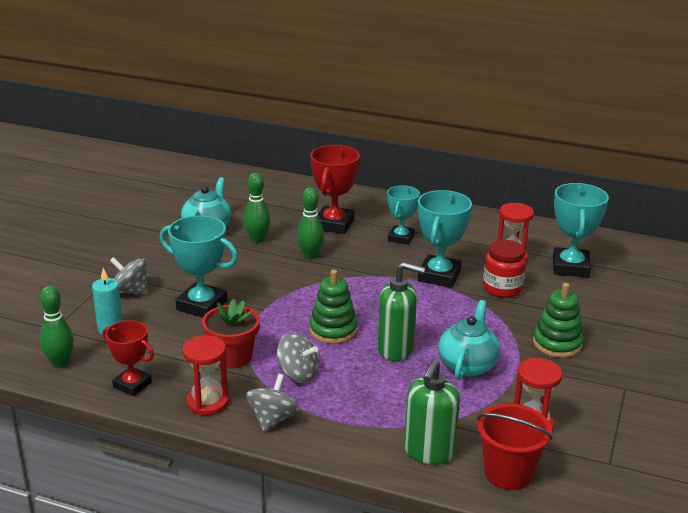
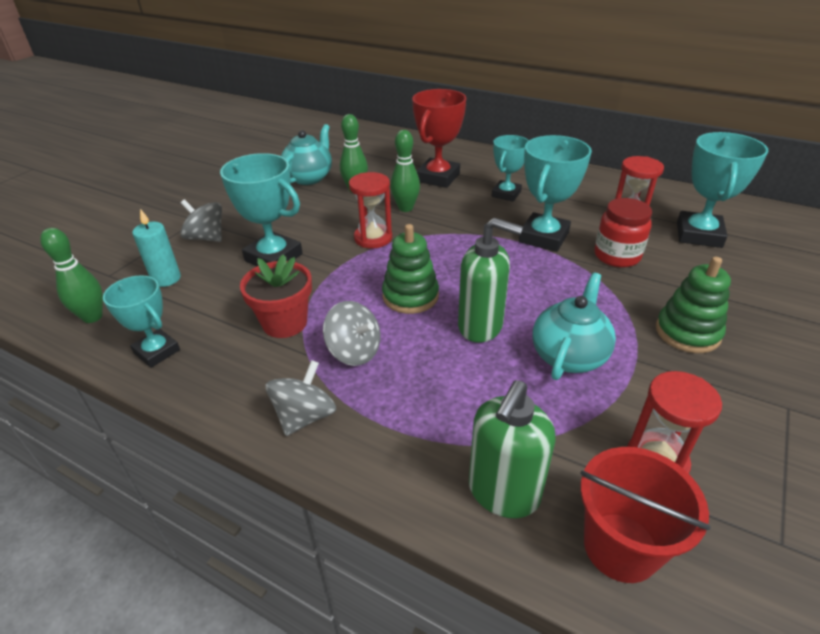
camera: 10 degrees right, 10 degrees up
(132, 385) = (157, 351): red trophy -> turquoise trophy
(207, 402) = (233, 384): red hourglass -> red hourglass (373, 238)

